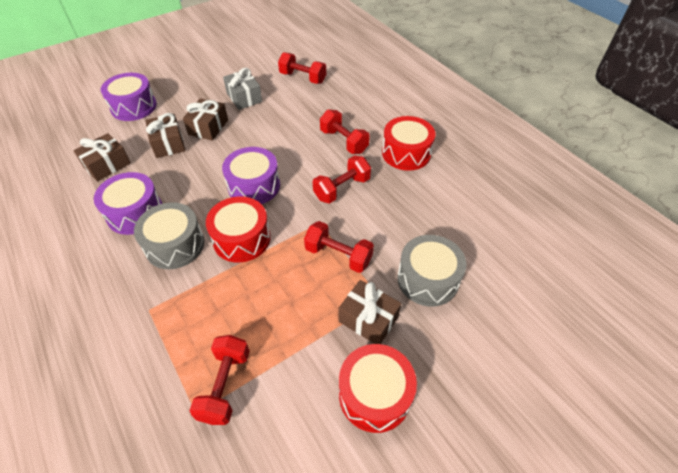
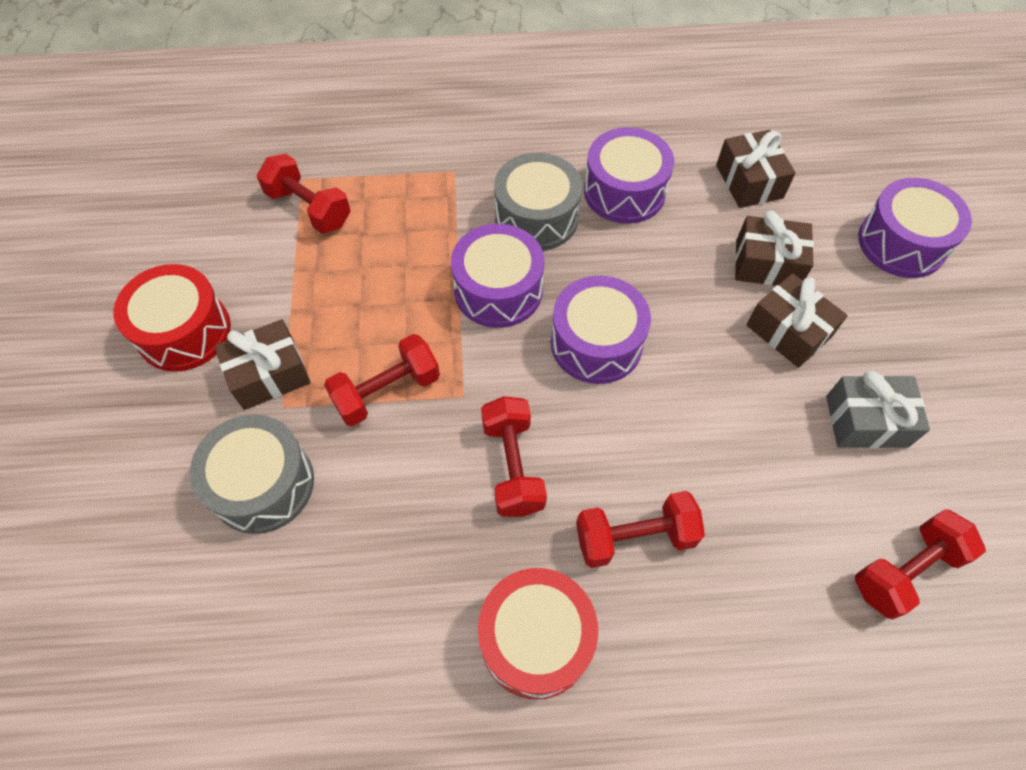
camera: 120 degrees right, 10 degrees up
(241, 239) = (498, 290): red drum -> purple drum

